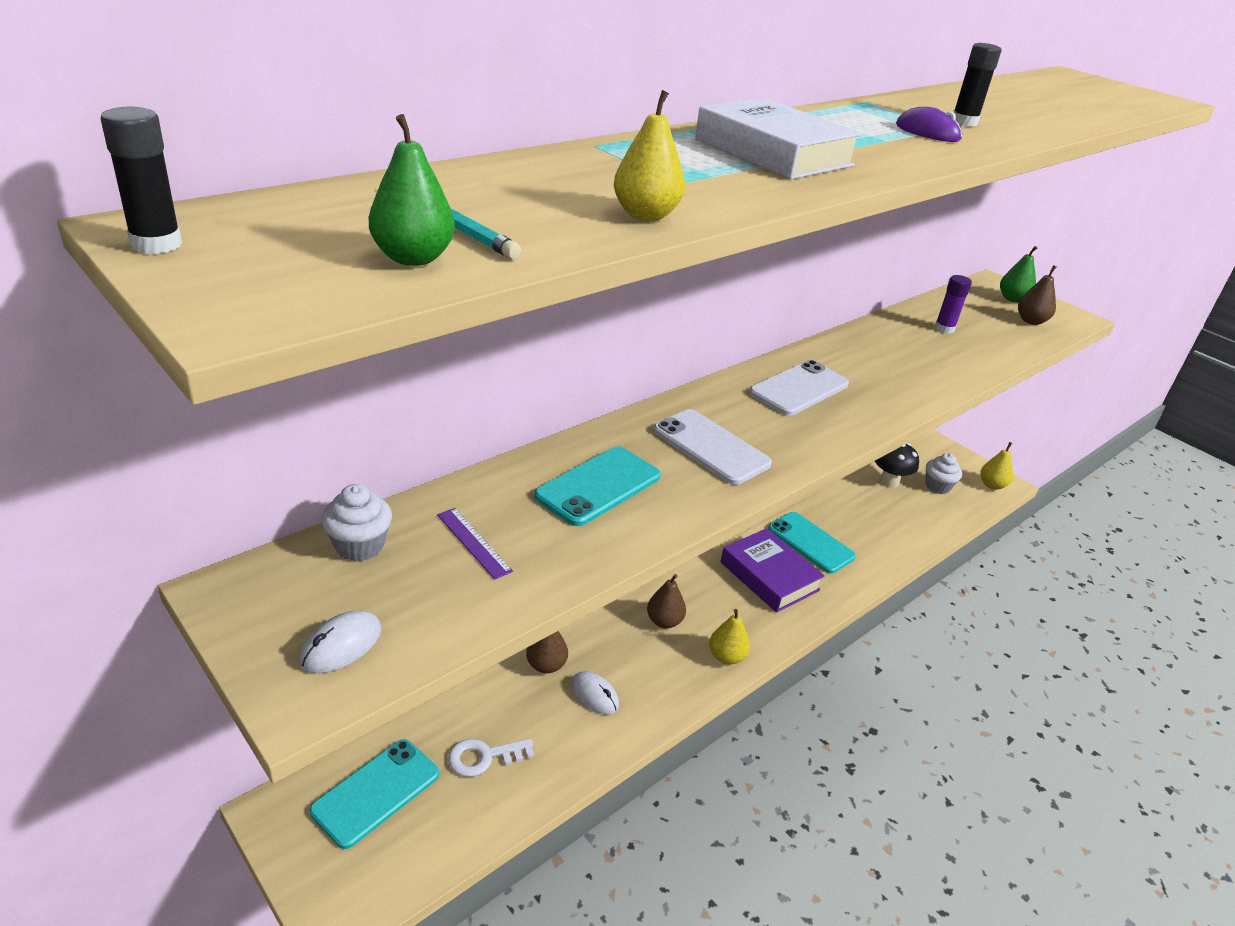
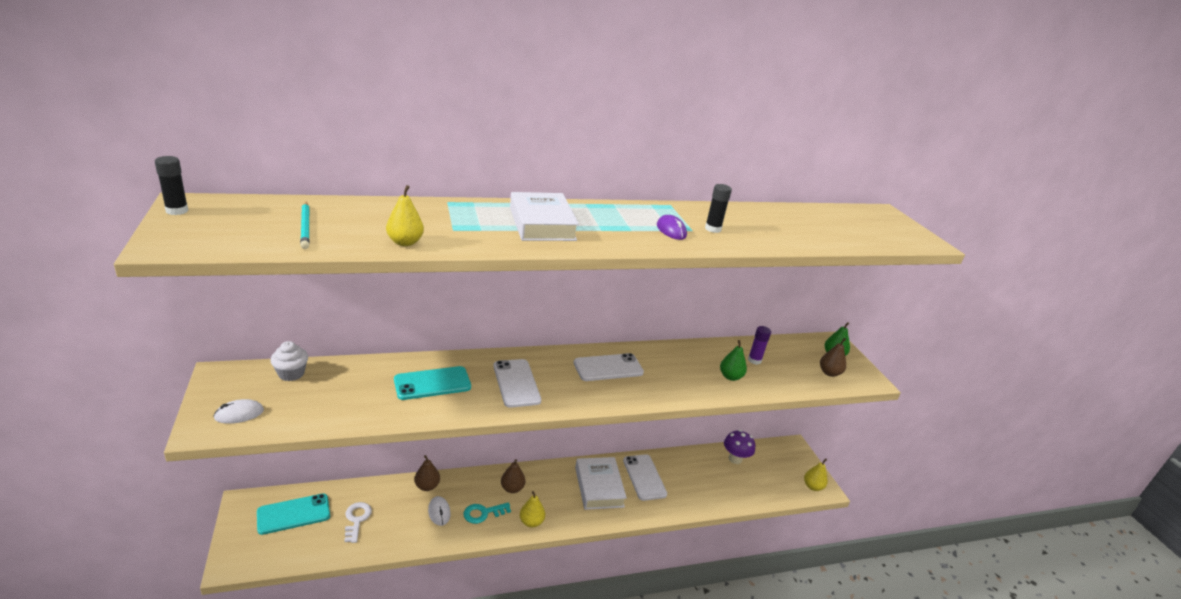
camera: 25 degrees right, 5 degrees down
(413, 258) = (264, 239): green pear -> green pear (730, 377)
(473, 542) = (342, 390): purple ruler -> none
(484, 757) = (357, 519): white key -> white key turned 75 degrees clockwise
(655, 671) = (483, 513): none -> turquoise key
(769, 576) = (599, 487): purple book -> white book
(810, 543) = (644, 477): turquoise phone -> white phone
(889, 481) = (735, 459): black mushroom -> purple mushroom
(937, 486) = (769, 473): white cupcake -> none

